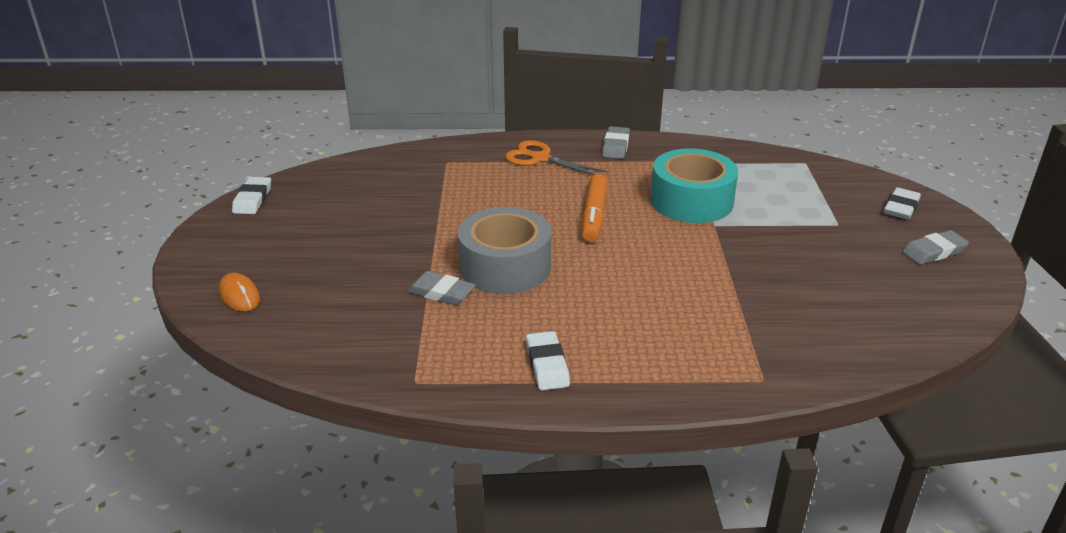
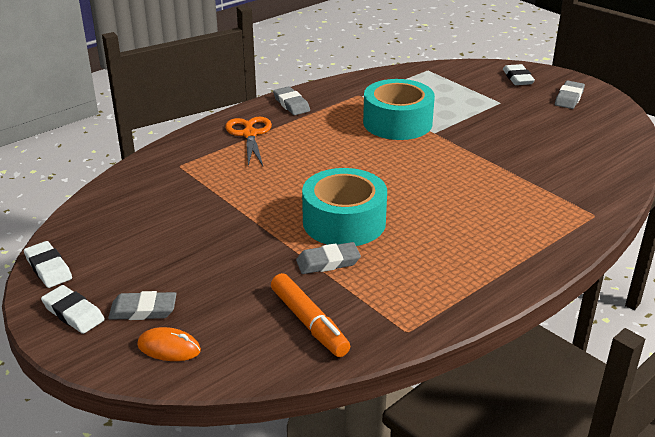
camera: 40 degrees left, 0 degrees up
(263, 259) = (143, 310): none -> grey eraser
(505, 266) = (344, 222): grey tape -> turquoise tape
(540, 158) = (249, 134): orange scissors -> orange scissors turned 90 degrees clockwise
(547, 365) = (470, 272): white eraser -> white eraser (73, 313)
(594, 216) = (350, 159): orange marker -> orange marker (309, 322)

